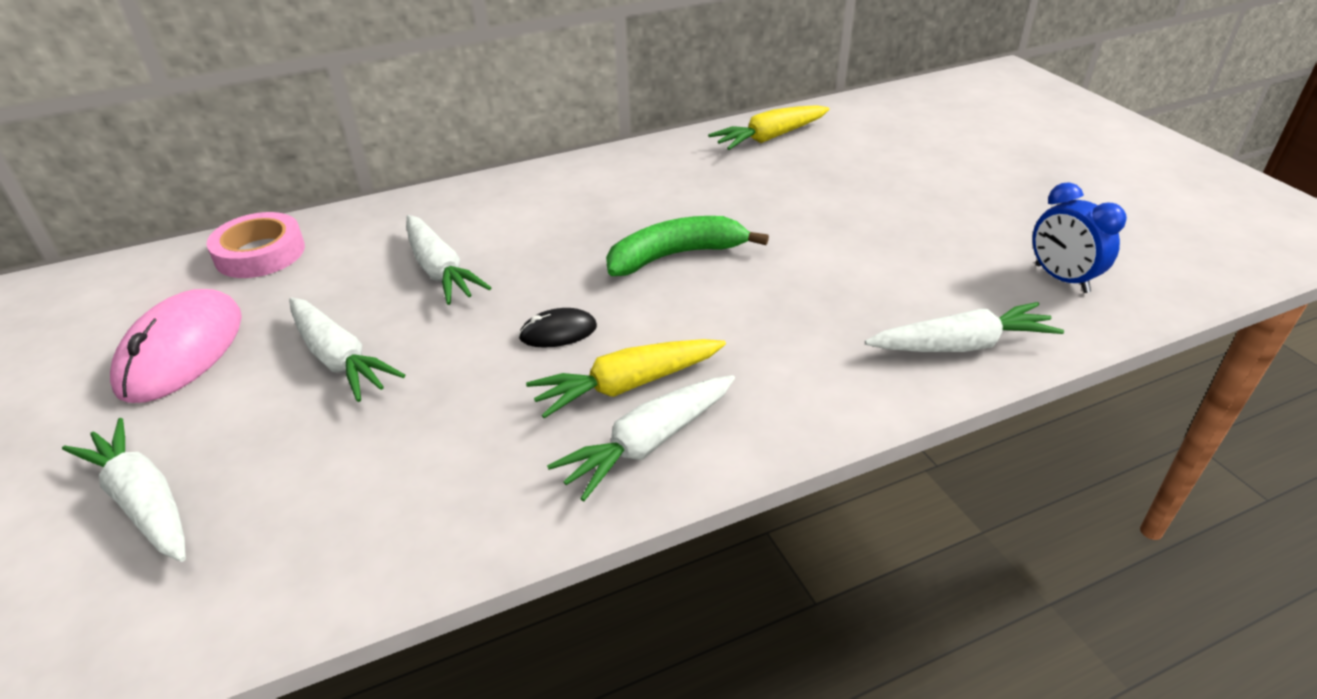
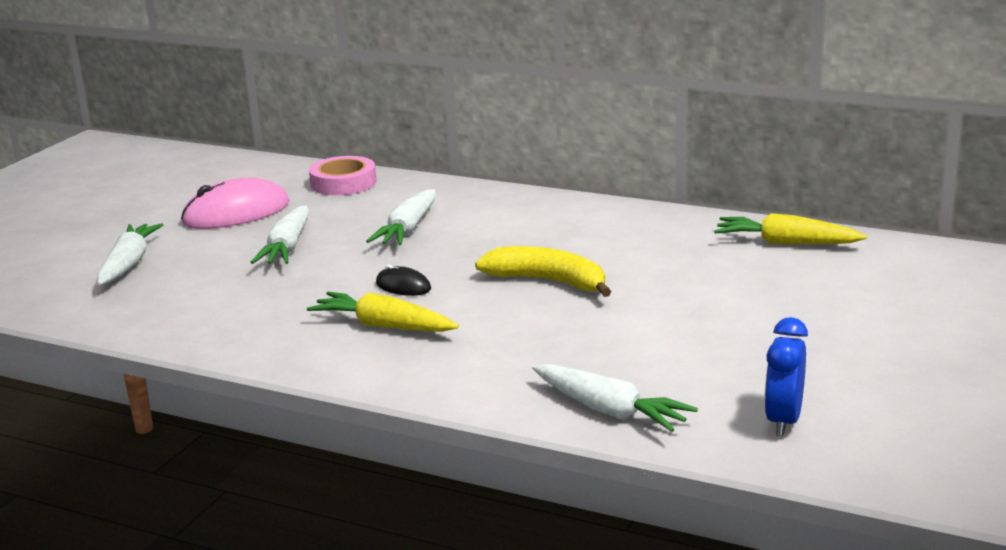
camera: 50 degrees right, 15 degrees down
(648, 443) = (340, 353): white carrot -> none
(675, 256) = (548, 281): green banana -> yellow banana

